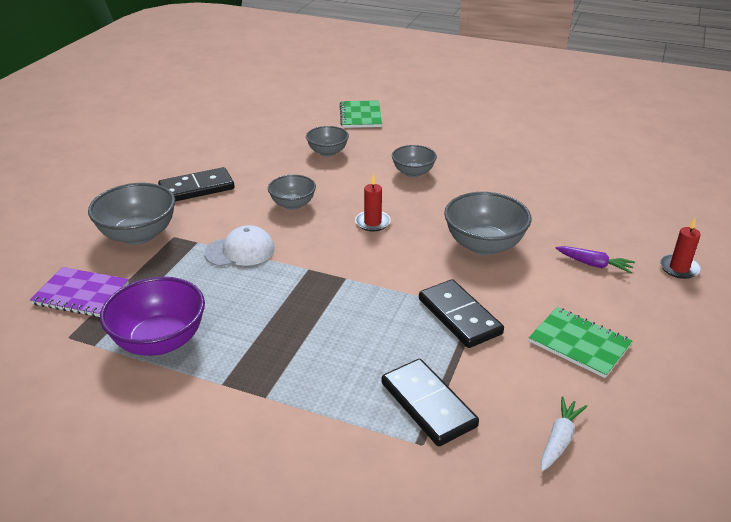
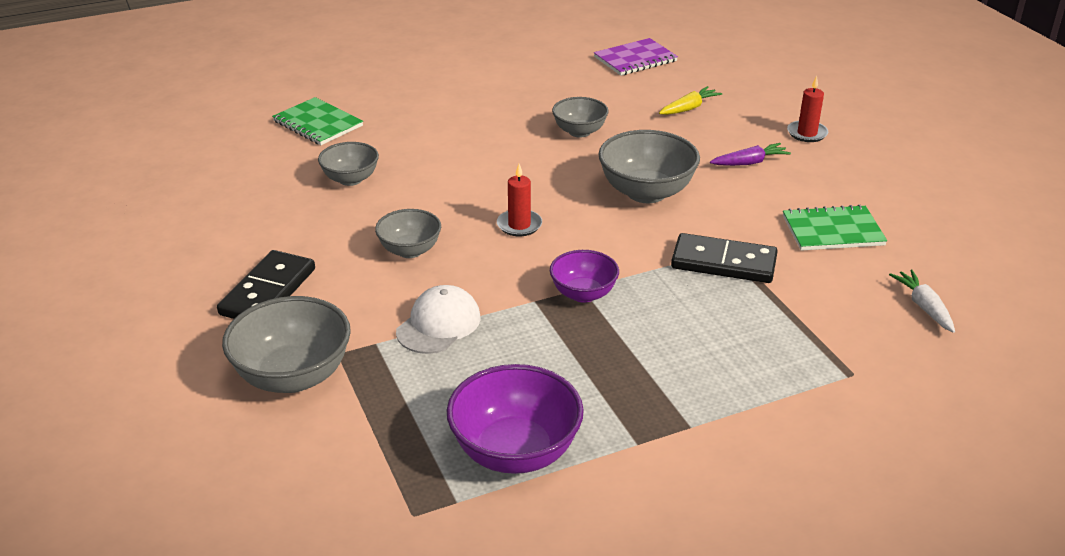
camera: 45 degrees left, 0 degrees up
(81, 294) = (344, 470): purple notebook -> purple notebook (635, 59)
(340, 281) = (583, 294): none -> purple bowl
(413, 173) = (475, 158): grey bowl -> grey bowl (579, 132)
(428, 404) = (811, 344): black domino -> none
(609, 208) = (689, 108): none -> yellow carrot

